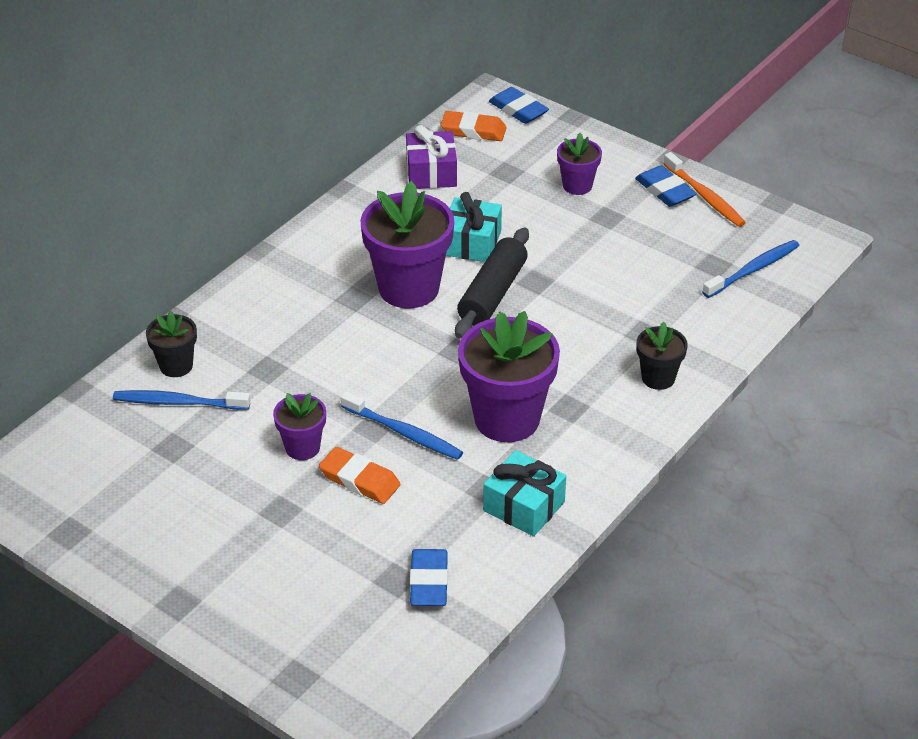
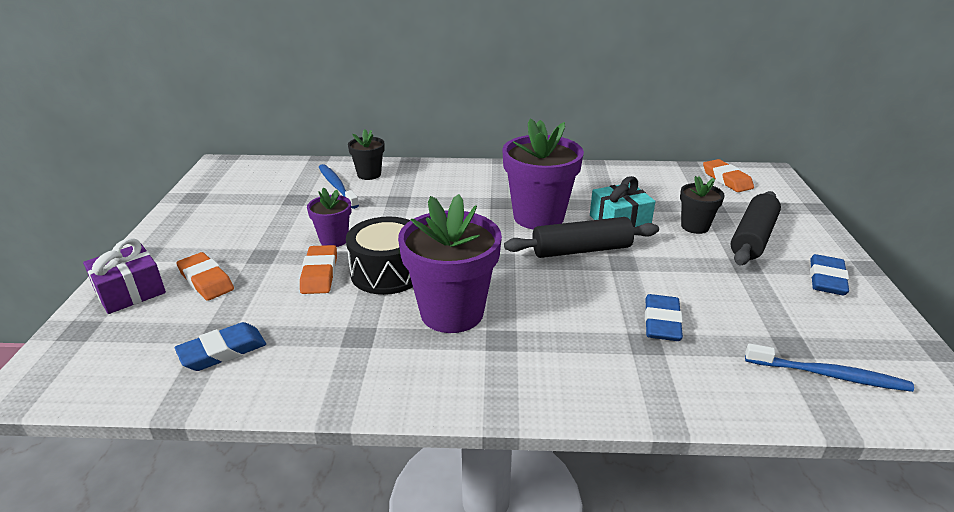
camera: 55 degrees right, 10 degrees down
(290, 565) = (206, 280): none -> orange eraser
(404, 433) = (387, 272): blue toothbrush -> black drum
(431, 173) = (660, 182): purple gift -> purple gift (130, 292)
(518, 110) = (778, 186): blue eraser -> blue eraser (661, 322)
(524, 506) = (353, 365): turquoise gift -> none
(577, 186) = (753, 238): purple flower pot -> black rolling pin
(658, 378) = (600, 377): black flower pot -> black flower pot (695, 226)
(705, 196) = (861, 303): orange toothbrush -> none

